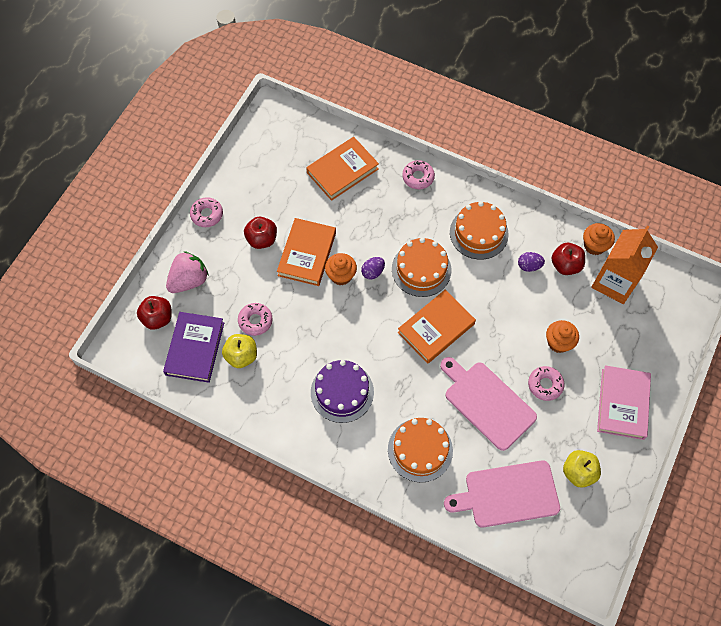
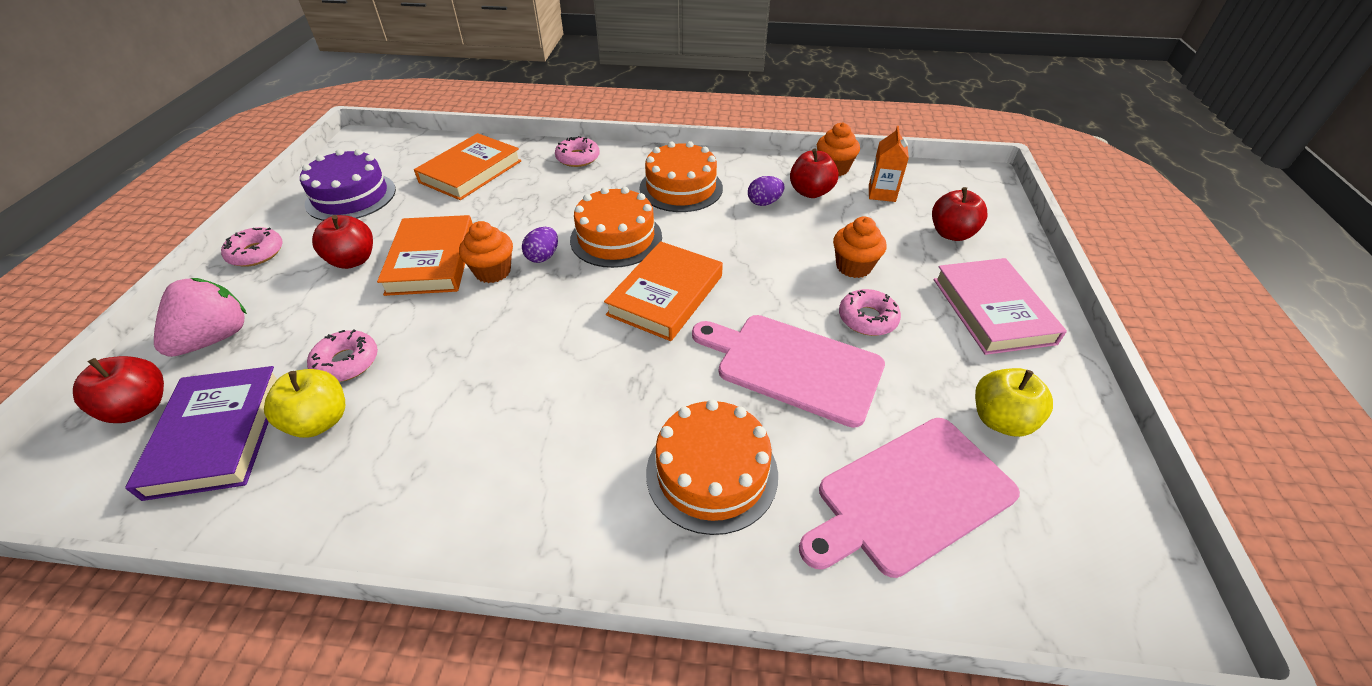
camera: 20 degrees left, 20 degrees down
(342, 392) = (531, 423): purple cake -> purple cake (351, 196)
(614, 282) = (882, 193): orange carton -> orange carton, size x0.53
(638, 335) = (951, 234): none -> red apple

